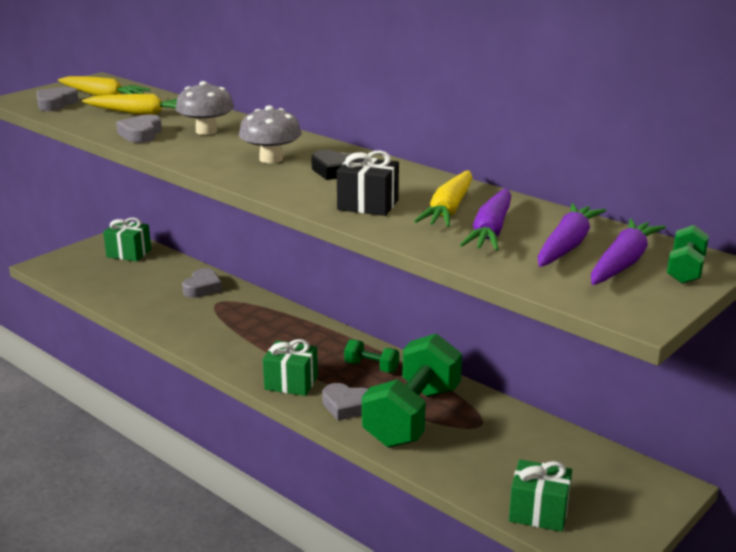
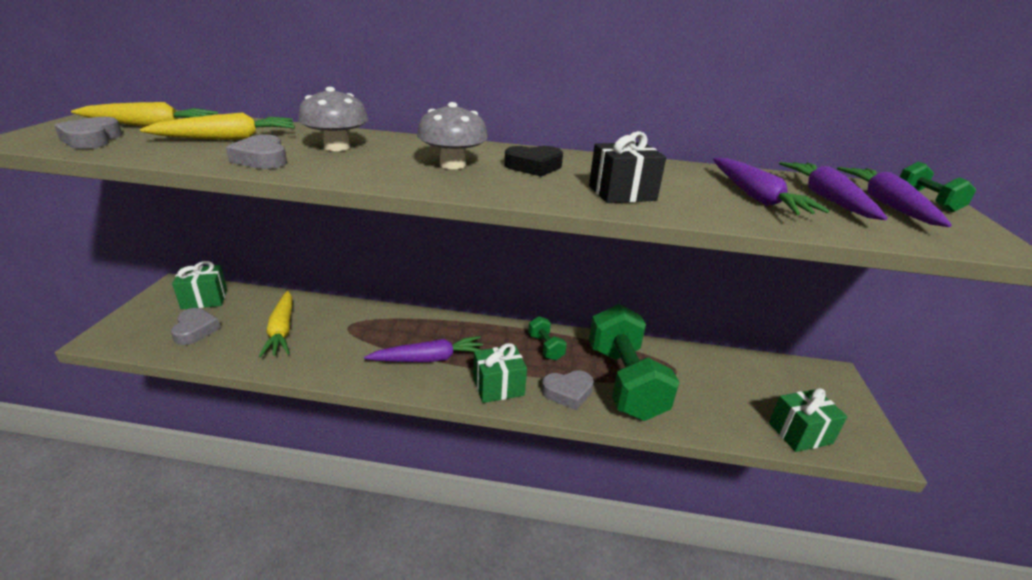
camera: 35 degrees left, 5 degrees up
(202, 288) = (319, 315): grey heart -> grey heart (195, 330)
(257, 345) = (429, 359): none -> purple carrot
(371, 367) = (545, 347): green dumbbell -> green dumbbell turned 75 degrees clockwise
(448, 210) = (690, 185): yellow carrot -> yellow carrot (282, 330)

